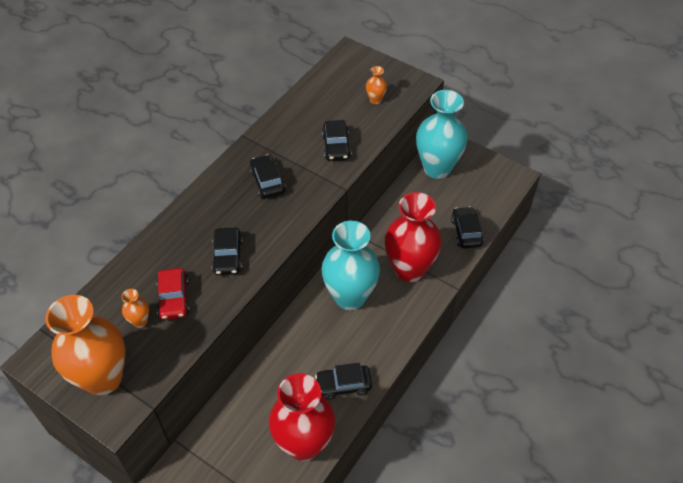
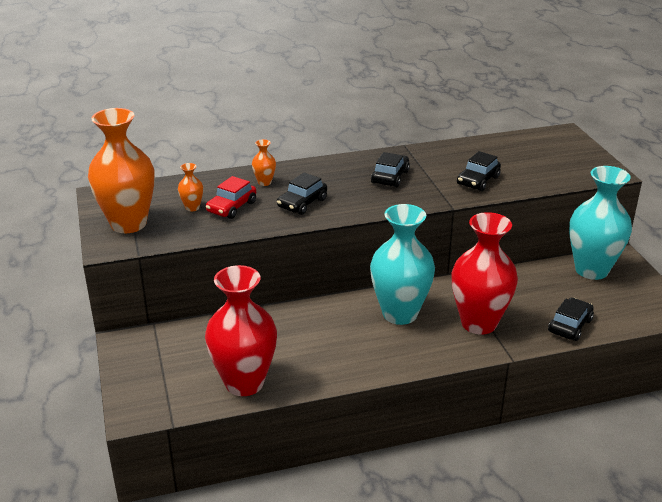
camera: 40 degrees right, 20 degrees down
(343, 385) = (323, 365): black car -> none
(375, 100) = (553, 168): orange vase -> orange vase (264, 182)

